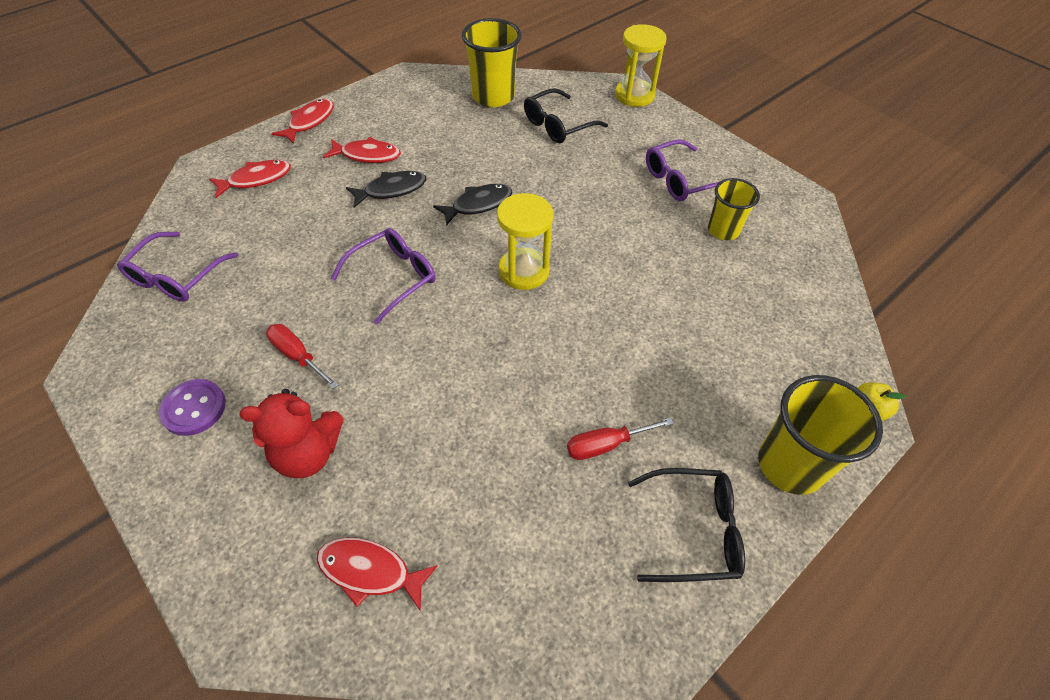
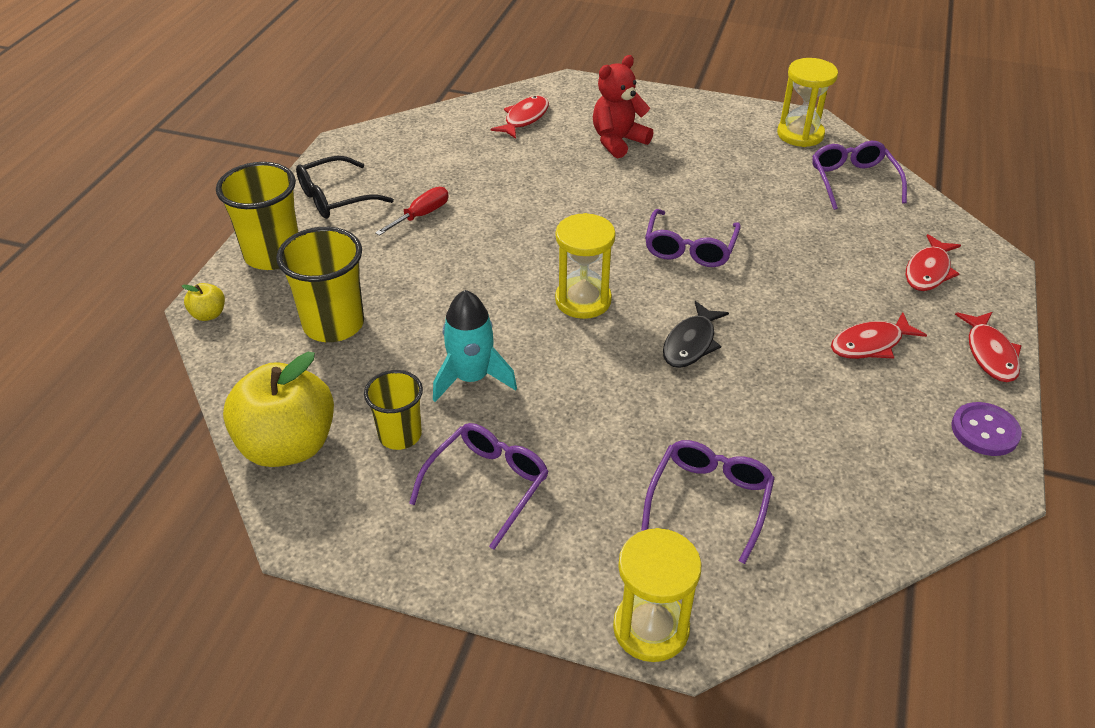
camera: 150 degrees right, 10 degrees down
(127, 357) = (800, 134): none -> yellow hourglass
(194, 408) = (717, 132): purple button -> purple button (984, 431)
(297, 356) = (692, 177): red screwdriver -> none
(370, 571) = (524, 118): red fish -> red fish turned 45 degrees counterclockwise
(391, 190) = (793, 319): black fish -> none
(493, 96) = (844, 508): yellow cup -> yellow cup (333, 324)
(558, 125) = (709, 500): black glasses -> purple glasses
(652, 247) = (471, 378): none -> turquoise rocket
(806, 255) = (288, 446): none -> yellow apple

